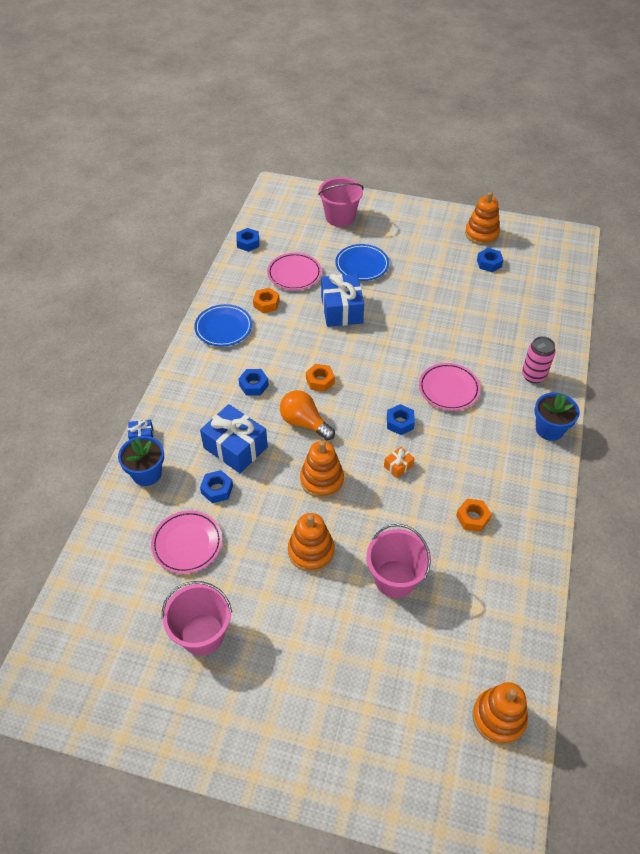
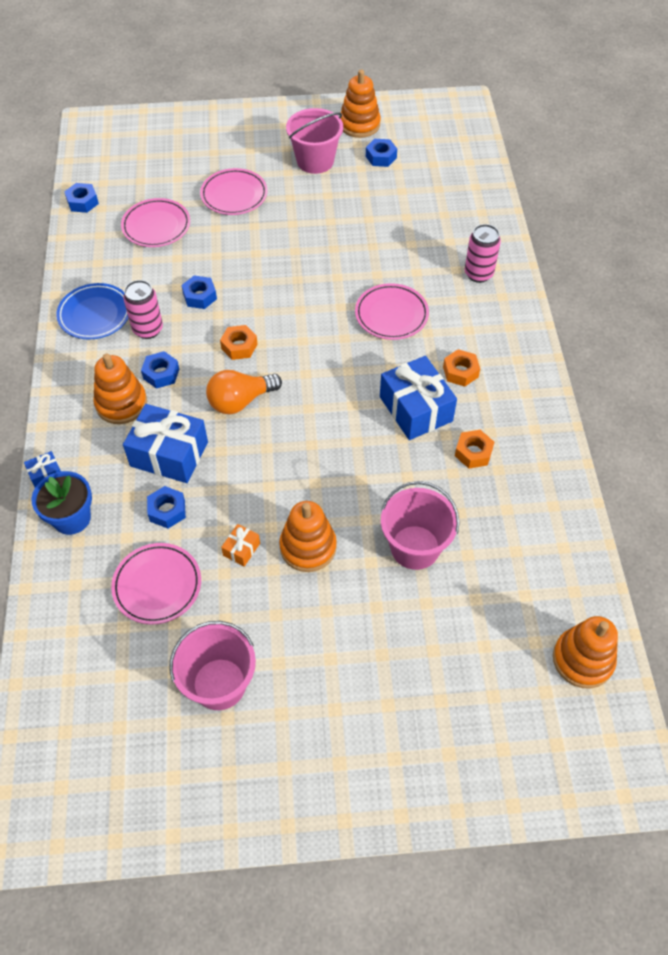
camera: 20 degrees left, 5 degrees up
(257, 349) = (148, 329): none -> pink can
(266, 304) = (136, 271): orange nut -> orange nut (460, 372)
(304, 423) = (240, 401): orange light bulb -> orange light bulb turned 45 degrees counterclockwise
(322, 480) = (287, 461): orange stacking toy -> orange stacking toy (121, 403)
(340, 217) = (184, 143): pink bucket -> pink bucket (315, 161)
(341, 310) = (231, 255): blue gift -> blue gift (415, 409)
(362, 265) = (234, 195): blue plate -> pink plate
(398, 466) = (369, 419): orange gift -> orange gift (241, 549)
(400, 423) = (351, 369): blue nut -> blue nut (200, 296)
(549, 429) = (518, 329): blue flower pot -> none

